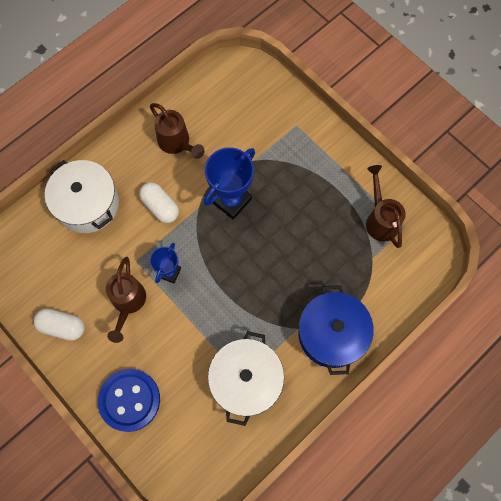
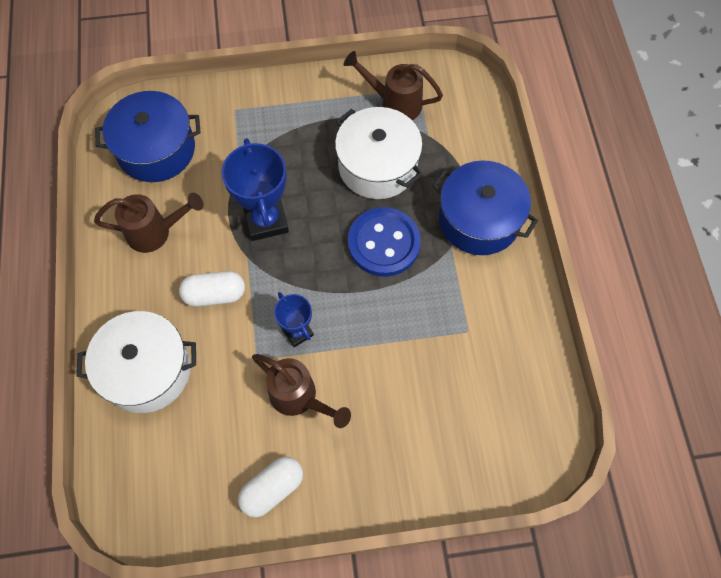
camera: 55 degrees left, 5 degrees down
(129, 400) = (411, 464): blue button -> blue button (384, 243)
(232, 102) = (156, 149): none -> blue pot
(246, 380) = (471, 329): white pot -> white pot (378, 166)

